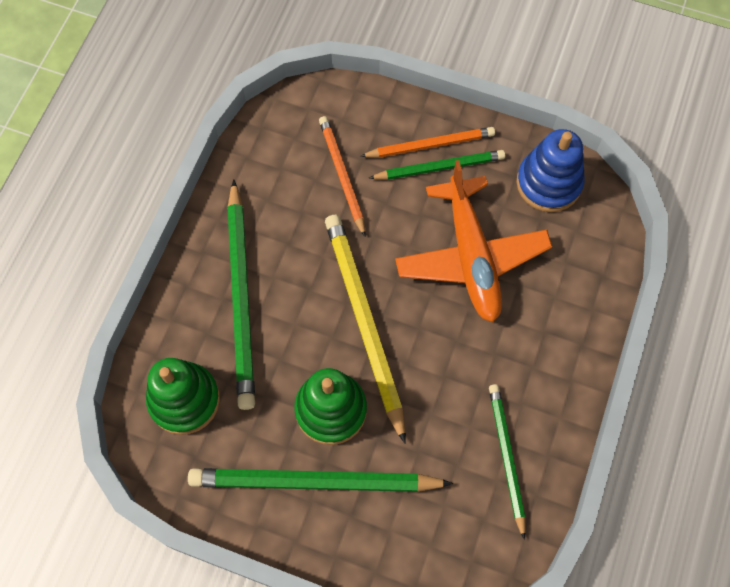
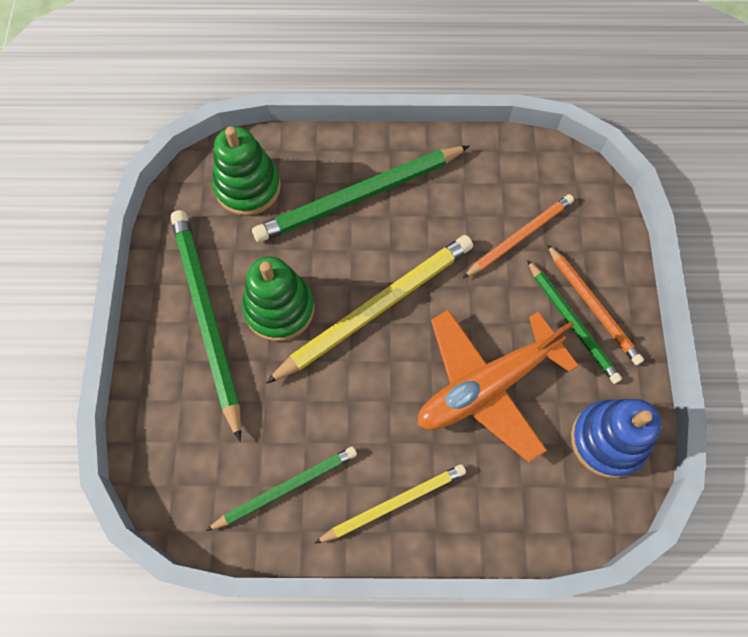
camera: 70 degrees right, 0 degrees up
(548, 369) = (394, 503): none -> yellow pencil

